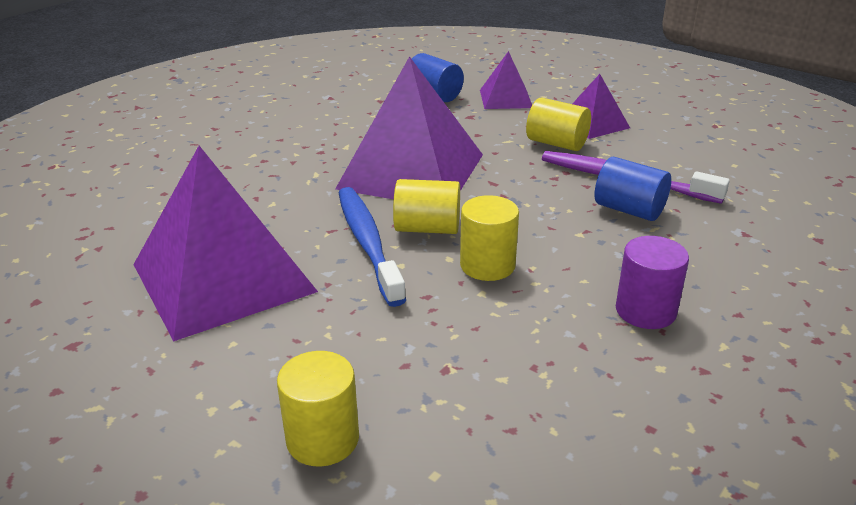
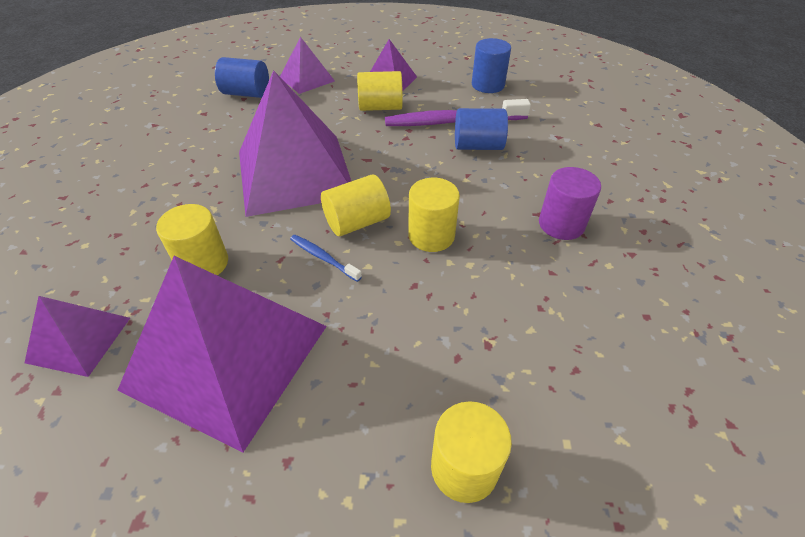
camera: 35 degrees left, 15 degrees up
(139, 223) = (79, 339): none -> purple pyramid
(269, 209) = (203, 263): none -> yellow cylinder
(368, 243) = (323, 257): blue toothbrush -> blue toothbrush, size x0.48
(710, 158) = (488, 85): none -> blue cylinder

